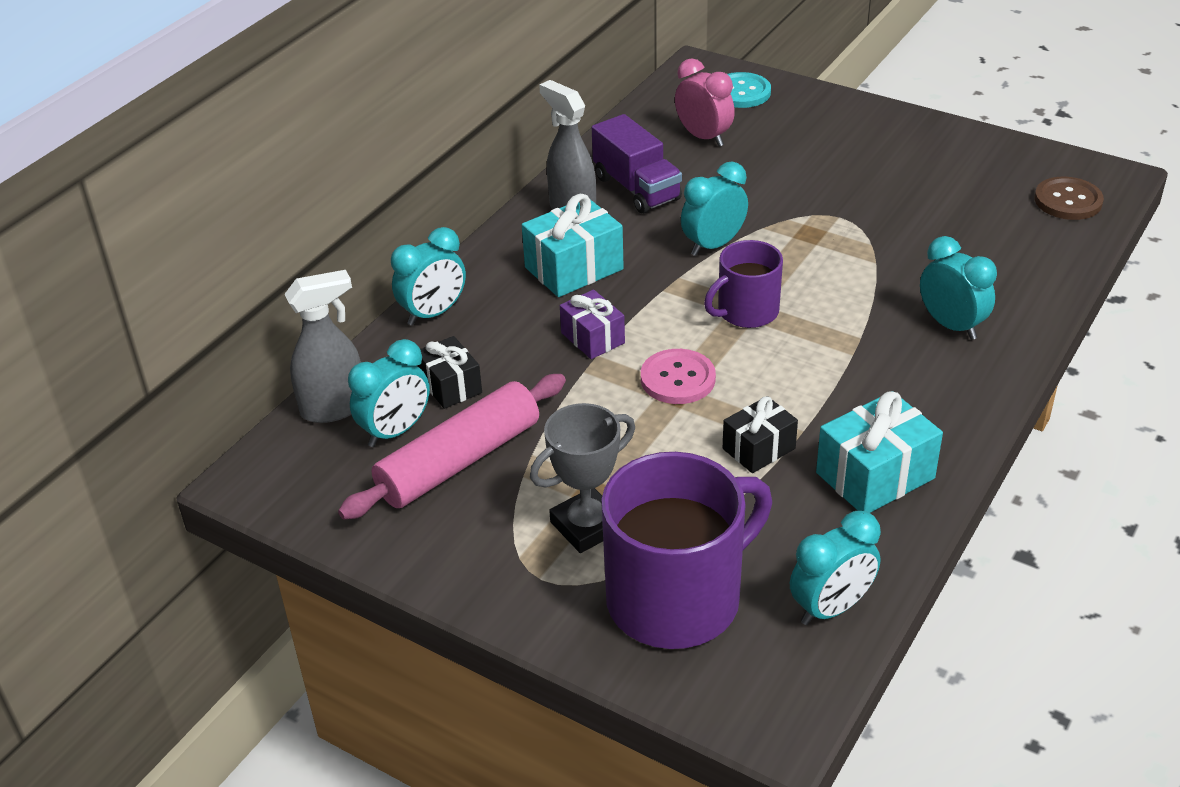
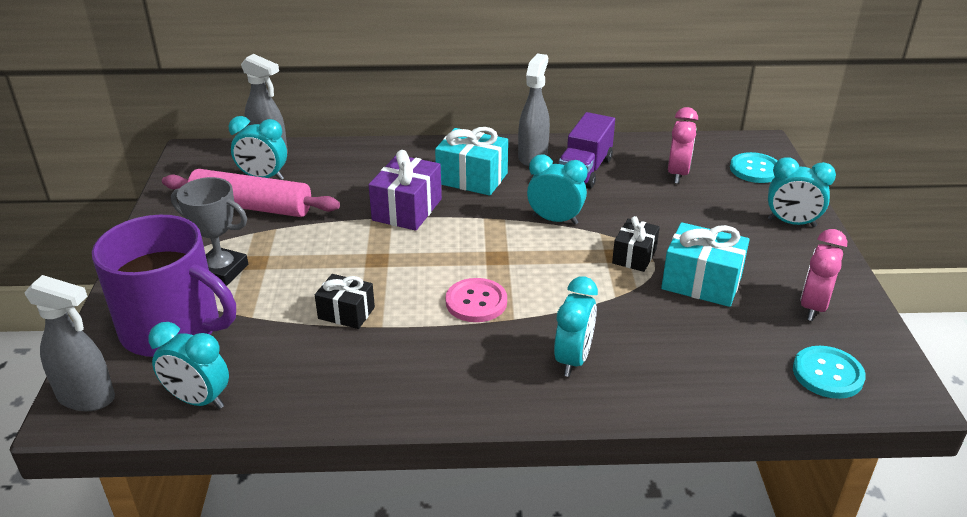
camera: 55 degrees right, 5 degrees down
(433, 313) = (380, 150): turquoise clock -> turquoise clock (791, 223)
(450, 386) = (318, 179): black gift -> black gift (634, 256)
(592, 338) = (407, 209): purple gift -> purple gift, size x1.58
(678, 379) = (393, 255): pink button -> pink button (476, 302)
(746, 312) = (493, 258): purple mug -> none
(759, 705) = (87, 398): none -> grey spray bottle
(875, 475) = (356, 376): turquoise gift -> turquoise gift (701, 282)
(977, 165) = (813, 307): none -> pink clock
(1068, 201) = (827, 374): brown button -> turquoise button

